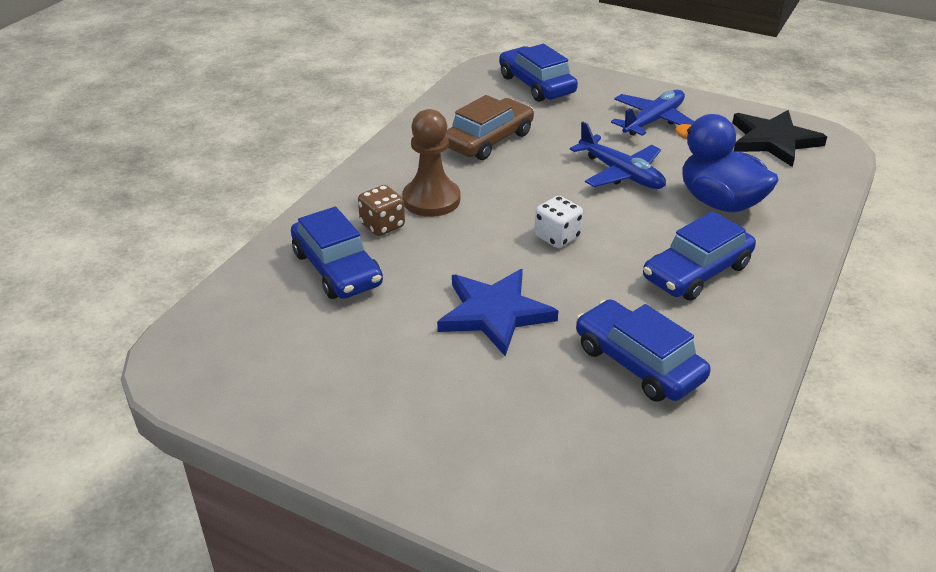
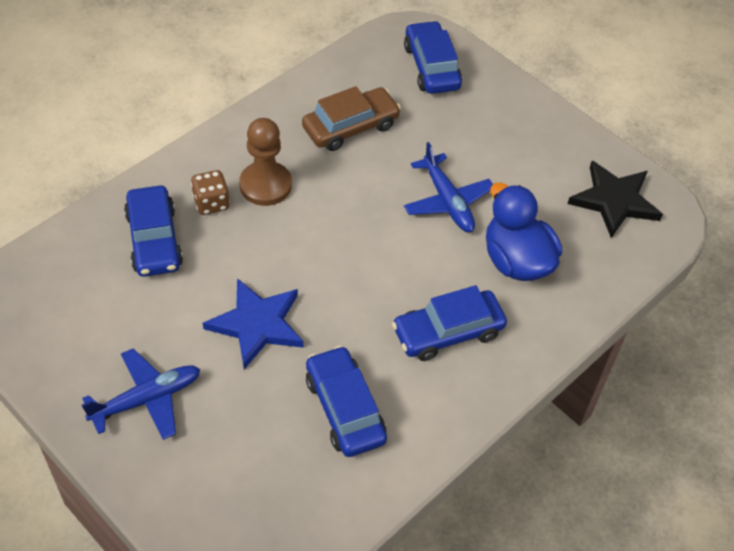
camera: 15 degrees right, 15 degrees up
(557, 237) = (351, 259): white dice -> none
(653, 121) = (515, 144): blue plane -> blue plane (146, 399)

